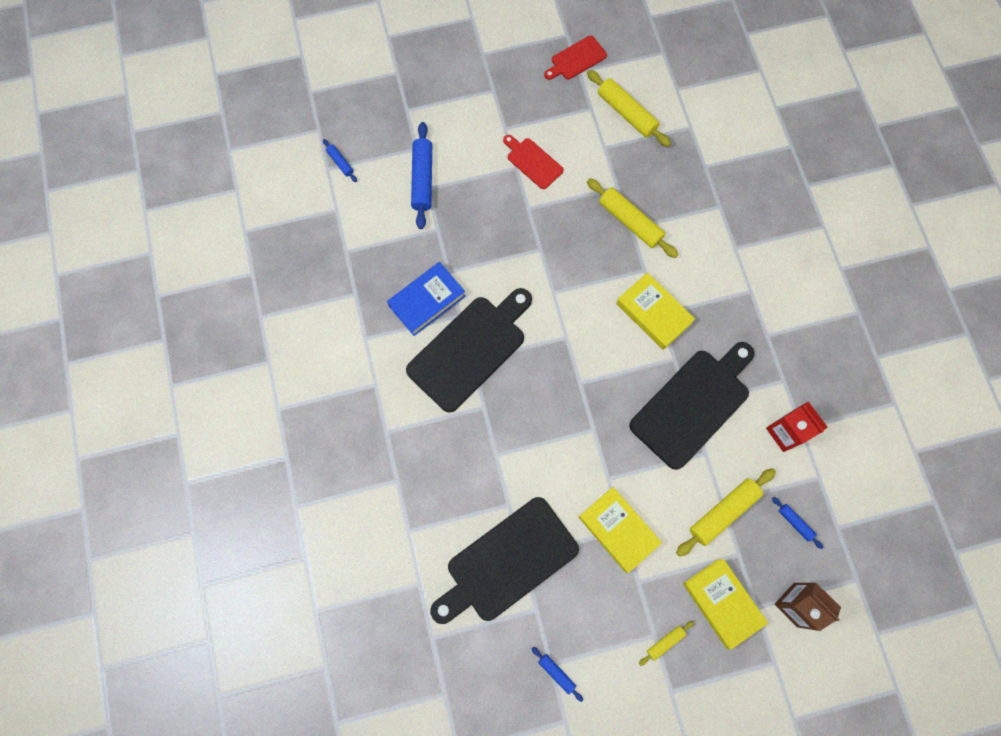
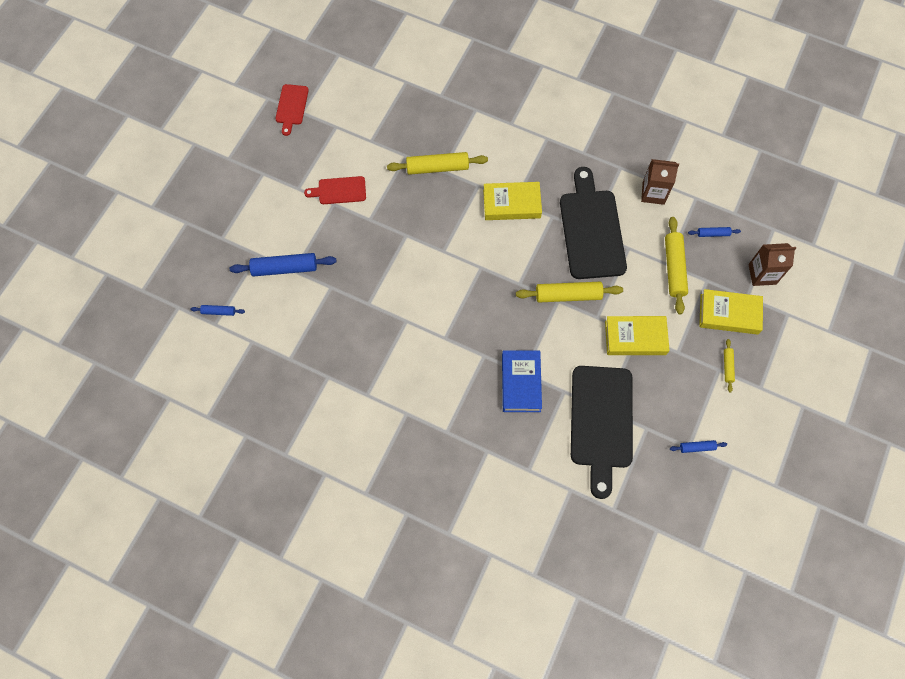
camera: 50 degrees left, 5 degrees down
(423, 179) = (284, 268): blue rolling pin -> blue rolling pin turned 45 degrees counterclockwise
(427, 301) = (377, 333): blue book -> blue book (521, 383)
(470, 349) = (436, 333): black cutting board -> none
(627, 113) = (360, 109): yellow rolling pin -> yellow rolling pin (568, 295)
(785, 432) = (653, 193): red carton -> brown carton

